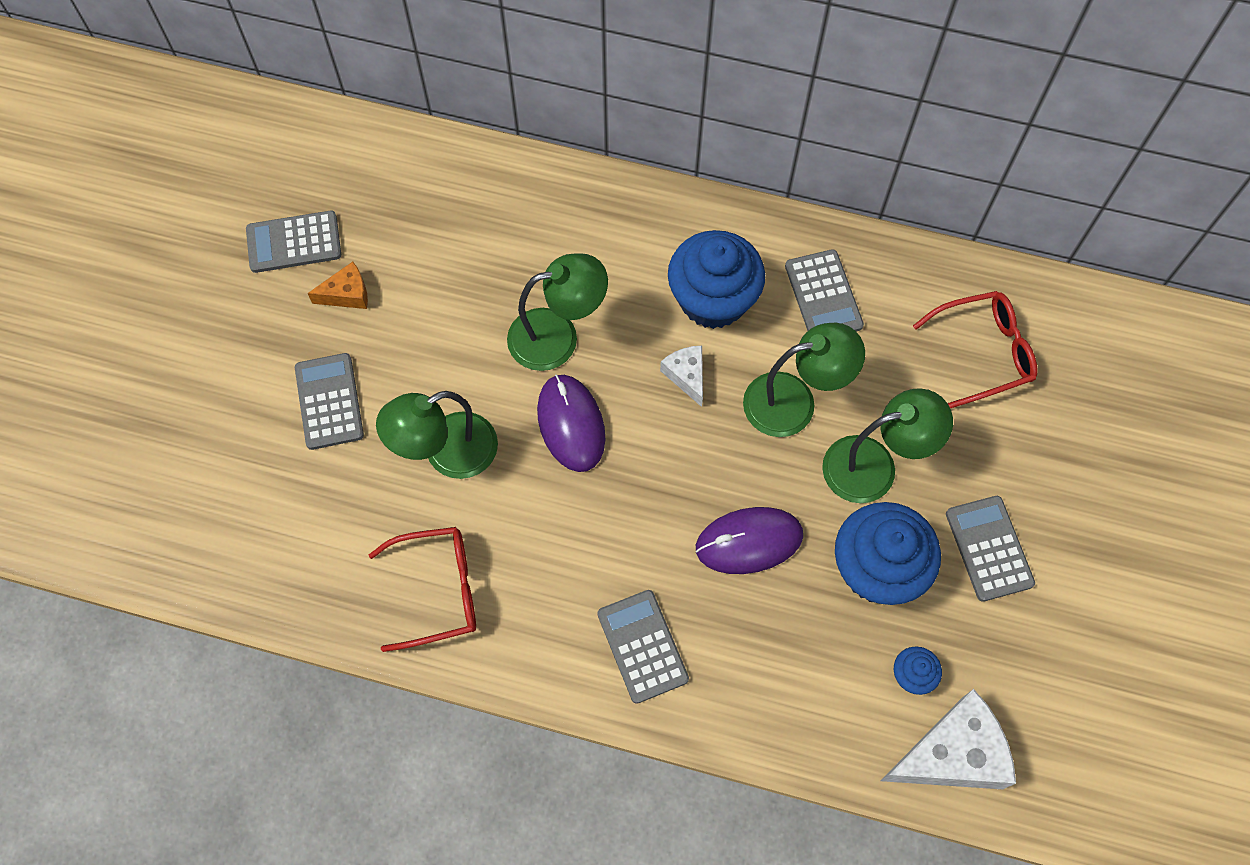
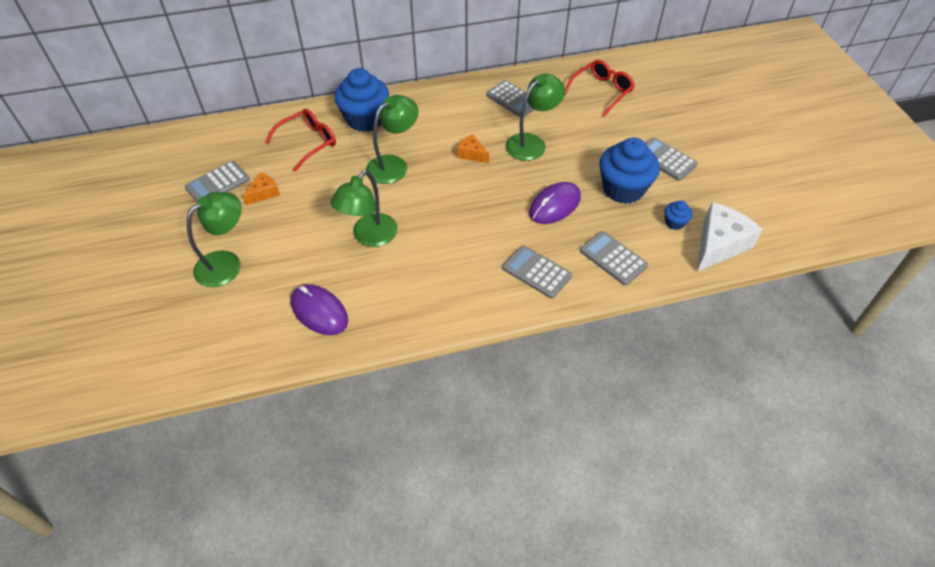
camera: 30 degrees left, 15 degrees down
(329, 401) = (285, 243): grey calculator -> grey calculator (613, 258)
(438, 591) = (408, 299): red glasses -> red glasses (308, 143)
(571, 424) = (428, 197): purple mouse -> purple mouse (319, 311)
(686, 376) = (472, 154): white cheese -> orange cheese
(713, 299) = (461, 121): blue cupcake -> blue cupcake (365, 119)
(874, 465) = (588, 151): green lamp -> green lamp (226, 263)

